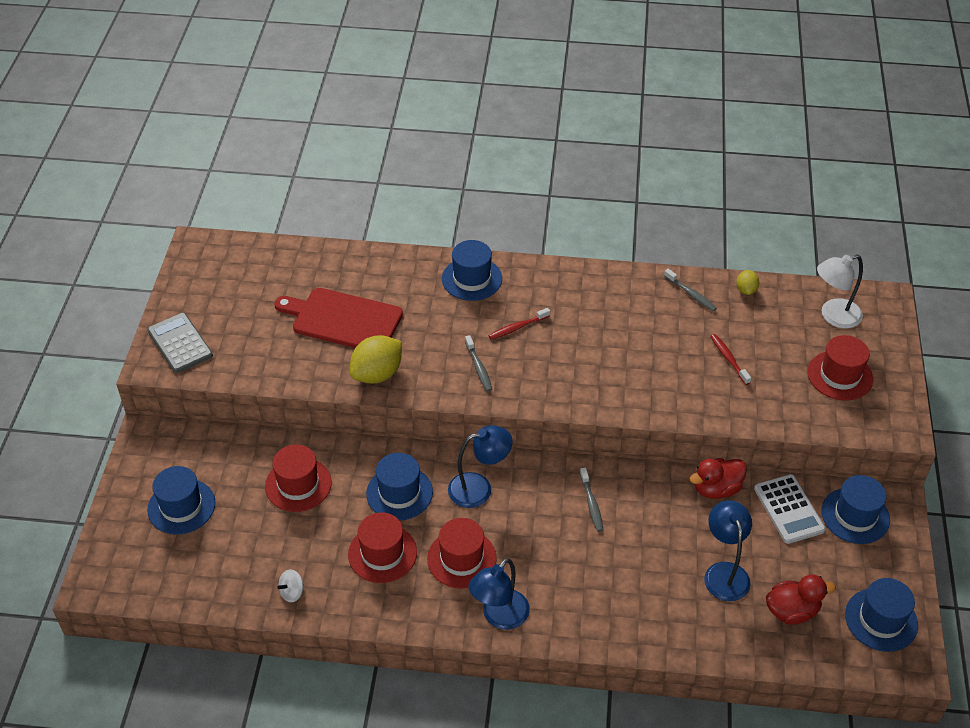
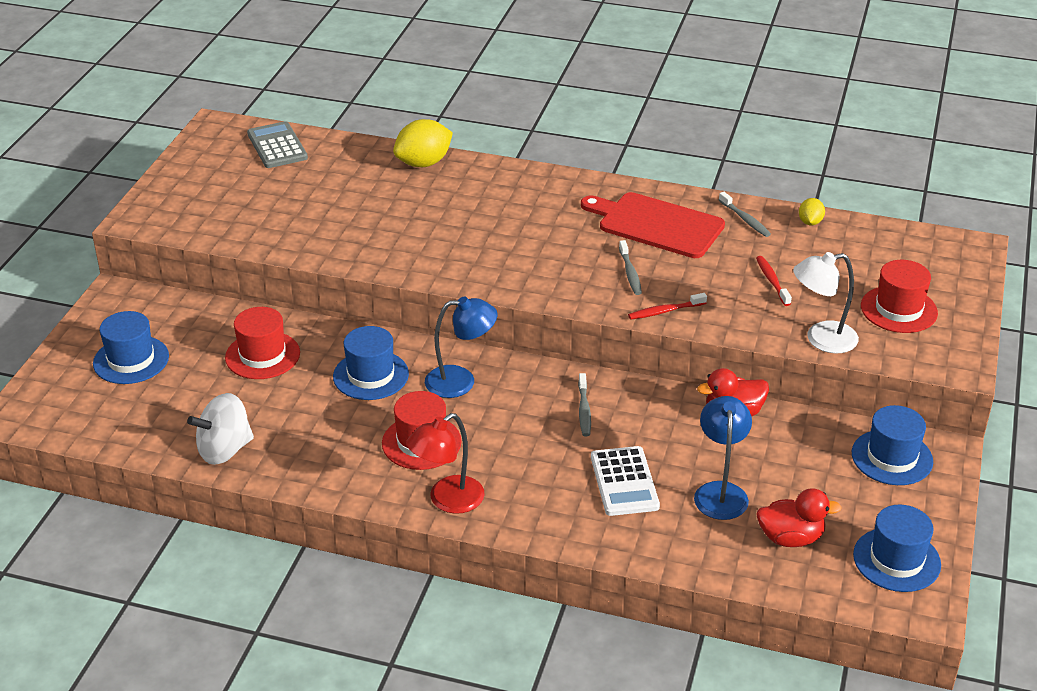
camera: 10 degrees right, 10 degrees down
(180, 343) = (170, 205): grey calculator -> grey calculator (277, 146)
(292, 592) = (224, 450): white spinning top -> white spinning top, size x1.97
(343, 320) = (350, 203): red cutting board -> red cutting board (656, 224)
(377, 374) = (372, 253): yellow lemon -> yellow lemon (423, 163)
(382, 553) = (335, 427): red hat -> none
(472, 279) = (502, 182): blue hat -> none
(478, 367) = (485, 259): grey toothbrush -> grey toothbrush (630, 273)
(499, 617) = (447, 500): blue lamp -> red lamp
(517, 327) = (539, 229): red toothbrush -> red toothbrush (665, 311)
(789, 509) = (813, 442): white calculator -> white calculator (624, 482)
(833, 316) = (906, 255): white lamp -> white lamp (821, 339)

